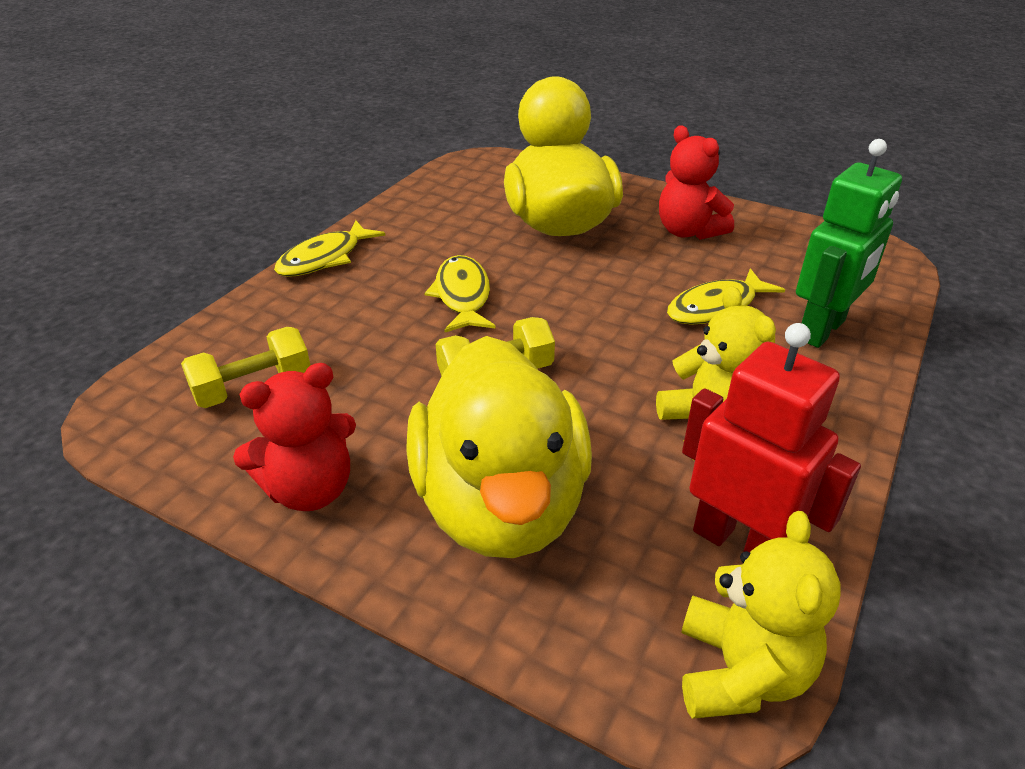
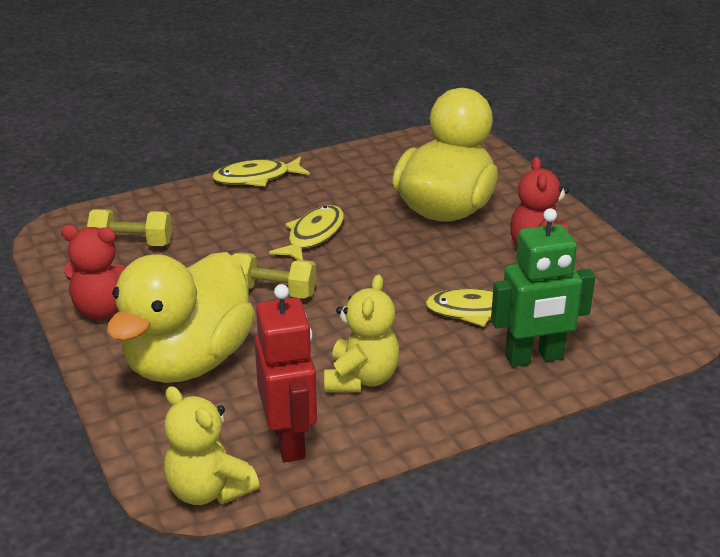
camera: 35 degrees right, 5 degrees down
(740, 672) = (208, 490): yellow teddy bear -> yellow teddy bear turned 90 degrees clockwise

